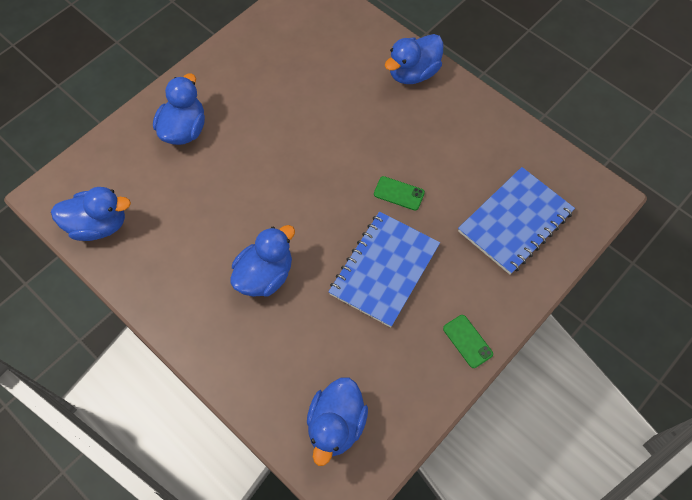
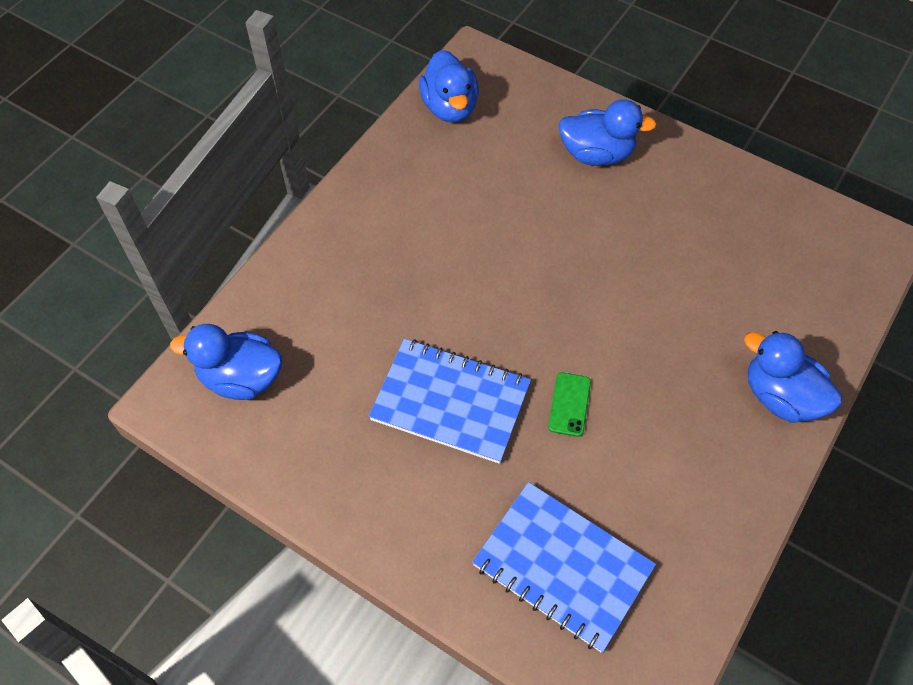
camera: 80 degrees right, 5 degrees down
(265, 275) = (418, 273): blue duck -> none
(467, 341) = (365, 517): green phone -> none

